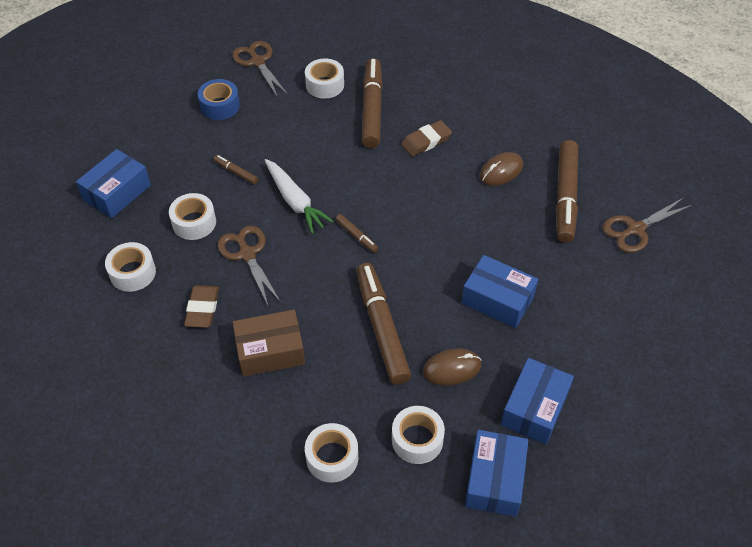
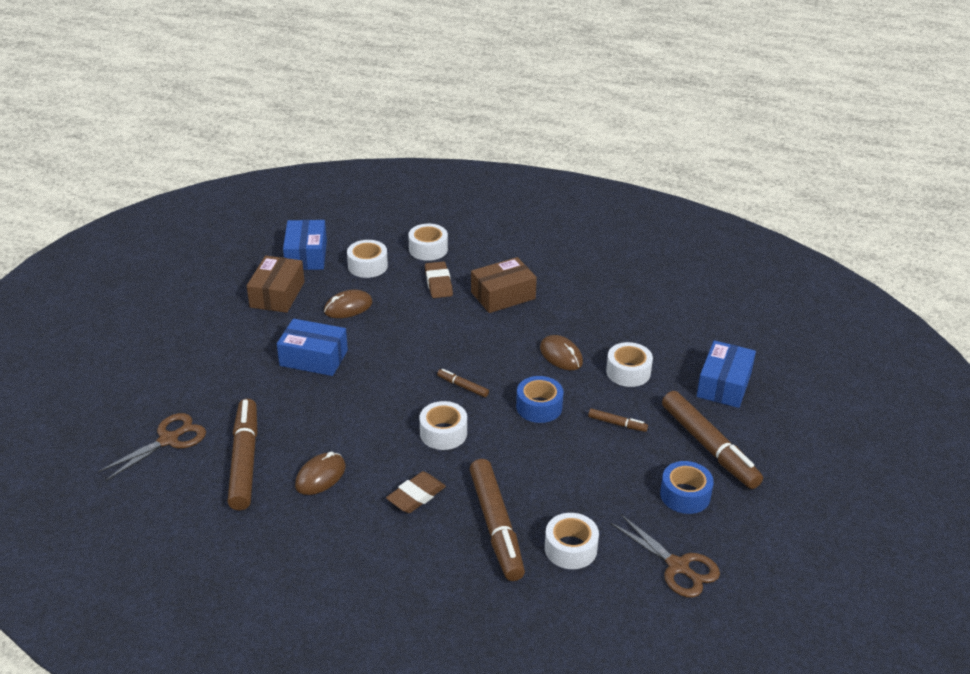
camera: 165 degrees right, 15 degrees down
(133, 273) = (654, 326): white tape -> white tape (443, 433)
(202, 309) = (575, 312): brown eraser -> brown eraser (438, 283)
(247, 254) = (561, 355): brown scissors -> brown mouse
(295, 201) = (539, 407): white carrot -> blue tape
(381, 328) = (415, 323): brown marker -> brown marker (709, 447)
(534, 408) = (277, 294): blue box -> brown box

